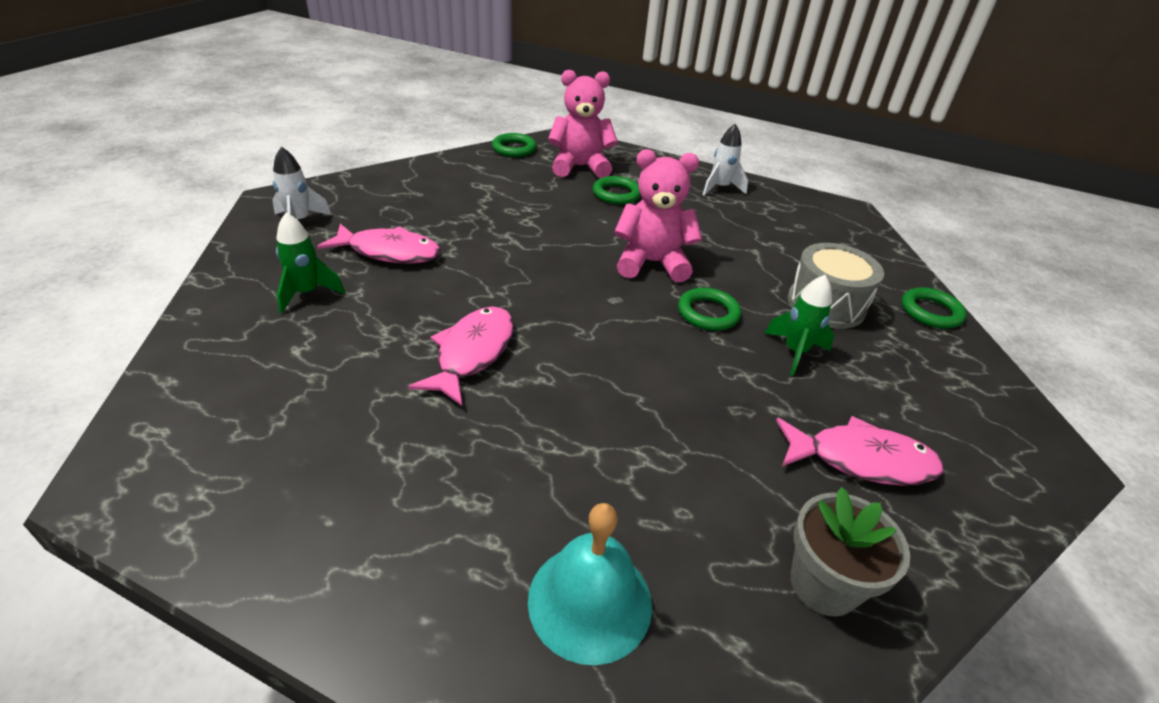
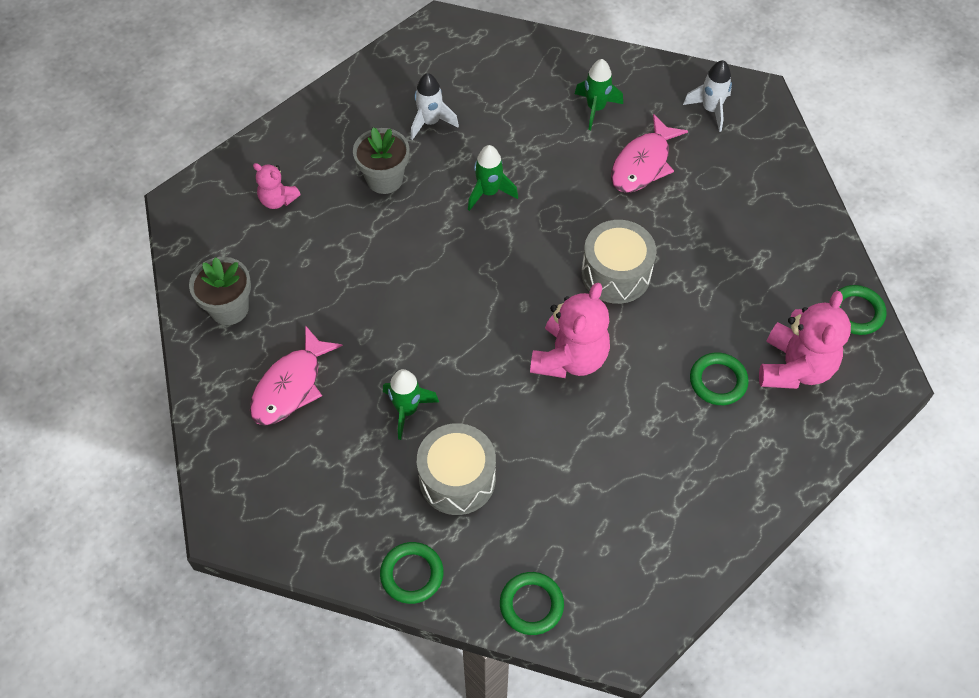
camera: 115 degrees right, 20 degrees up
(472, 353) = (489, 192): pink fish -> green rocket
(488, 464) = (384, 179): none -> grey flower pot
(541, 251) = (616, 274): none -> grey drum
(590, 601) = (277, 200): turquoise bell -> pink teddy bear
(708, 313) = (480, 369): green ring -> green ring (531, 605)
(720, 188) = (713, 506): white rocket -> white rocket (430, 122)

